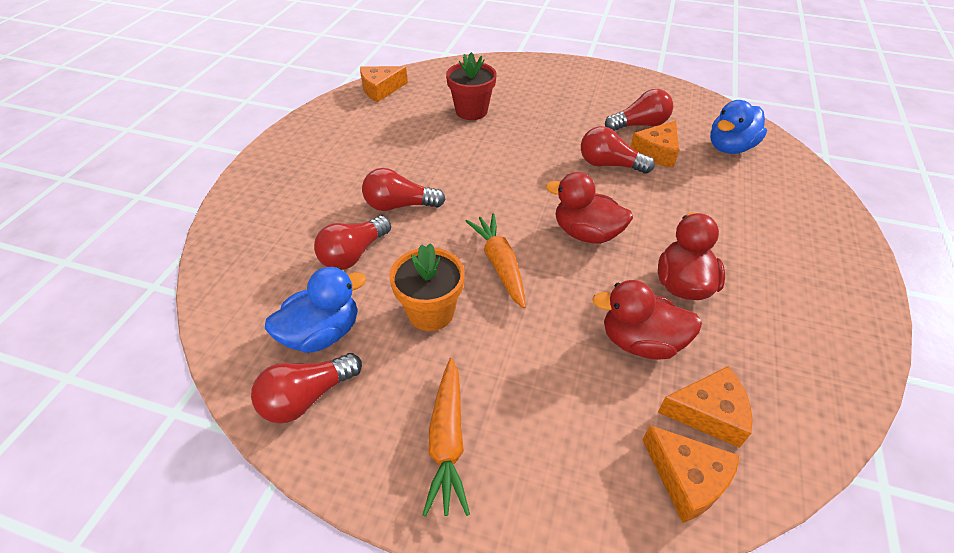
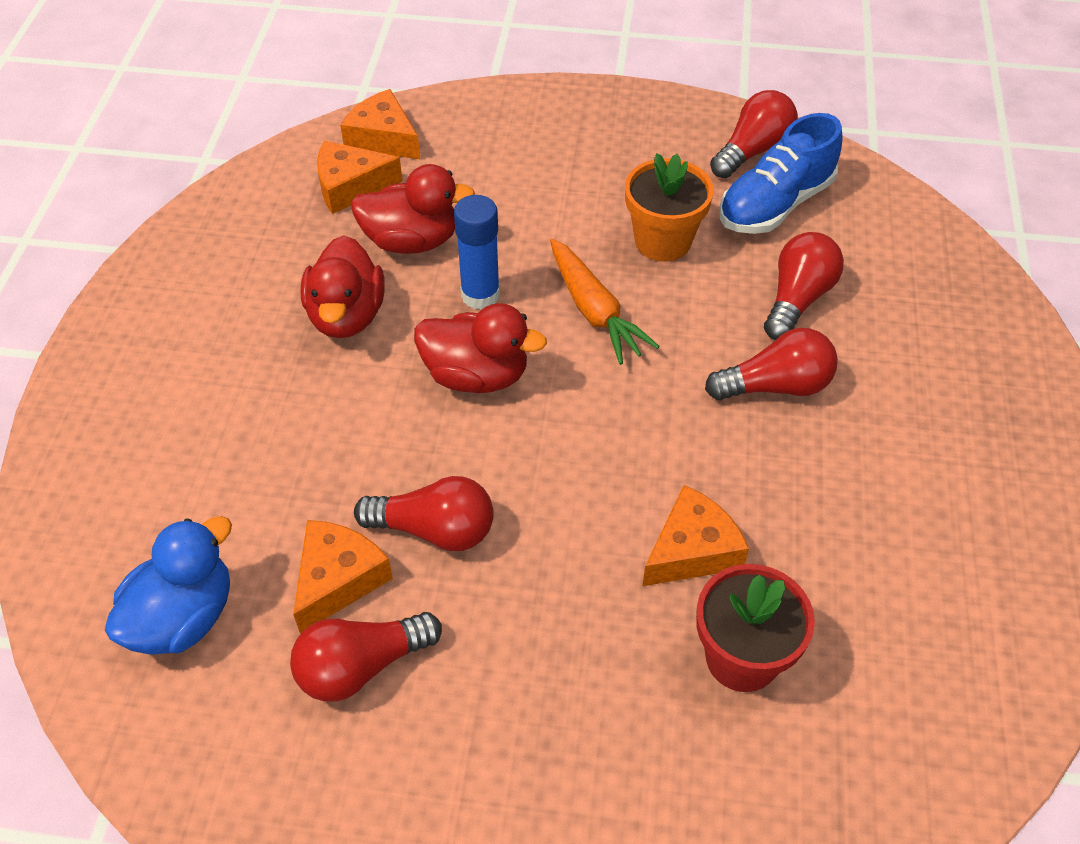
camera: 170 degrees right, 5 degrees up
(322, 333) = (775, 204): blue duck -> blue shoe
(381, 89) = (988, 711): orange cheese -> orange cheese (692, 550)
(447, 441) = (602, 137): orange carrot -> none
(582, 287) = (480, 295): none -> blue glue stick

